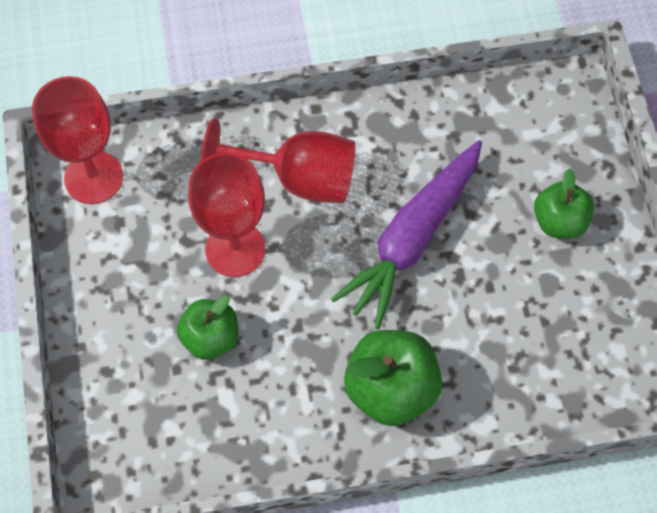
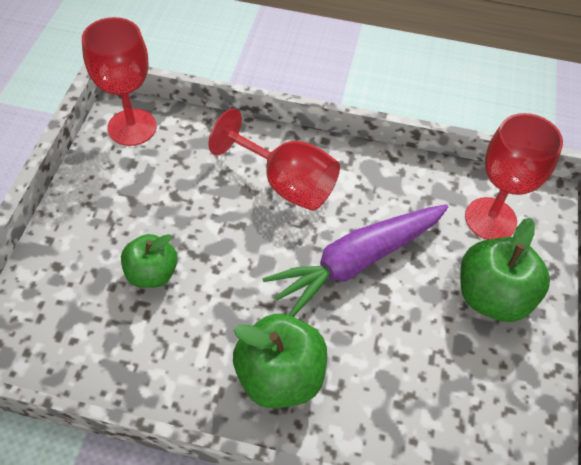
camera: 20 degrees right, 10 degrees down
(235, 249) = (208, 215): red goblet -> red goblet (490, 219)
(559, 221) = (492, 296): green apple -> green apple, size x1.53

